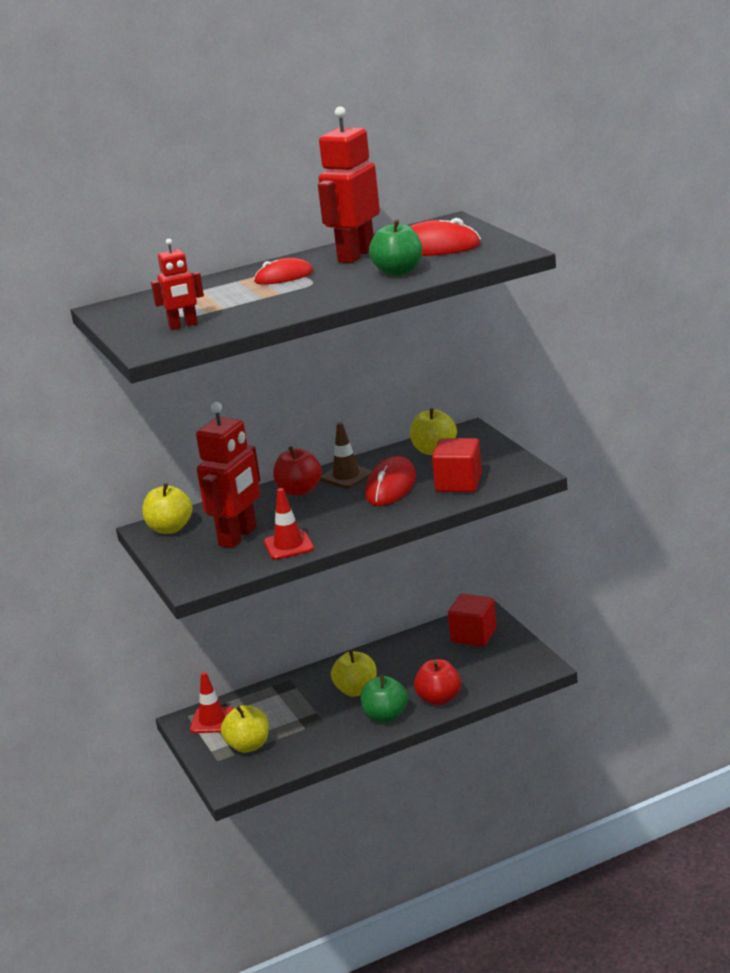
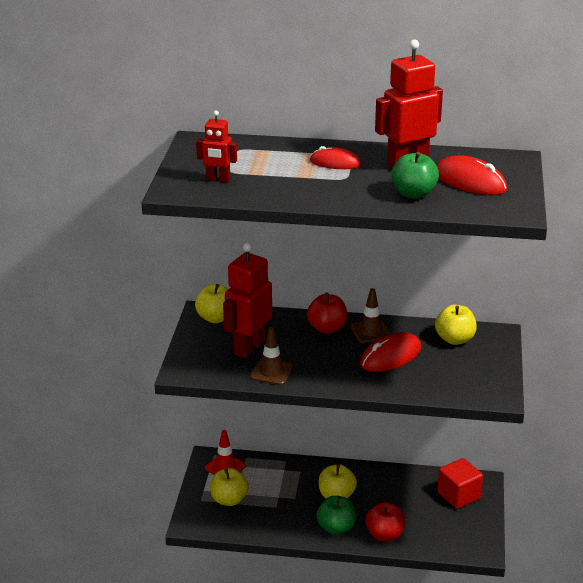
camera: 30 degrees right, 5 degrees up
(238, 537) = (249, 348): red robot -> red robot turned 150 degrees clockwise
(288, 545) = (271, 372): red traffic cone -> brown traffic cone
(458, 483) = (439, 378): red cube -> none

